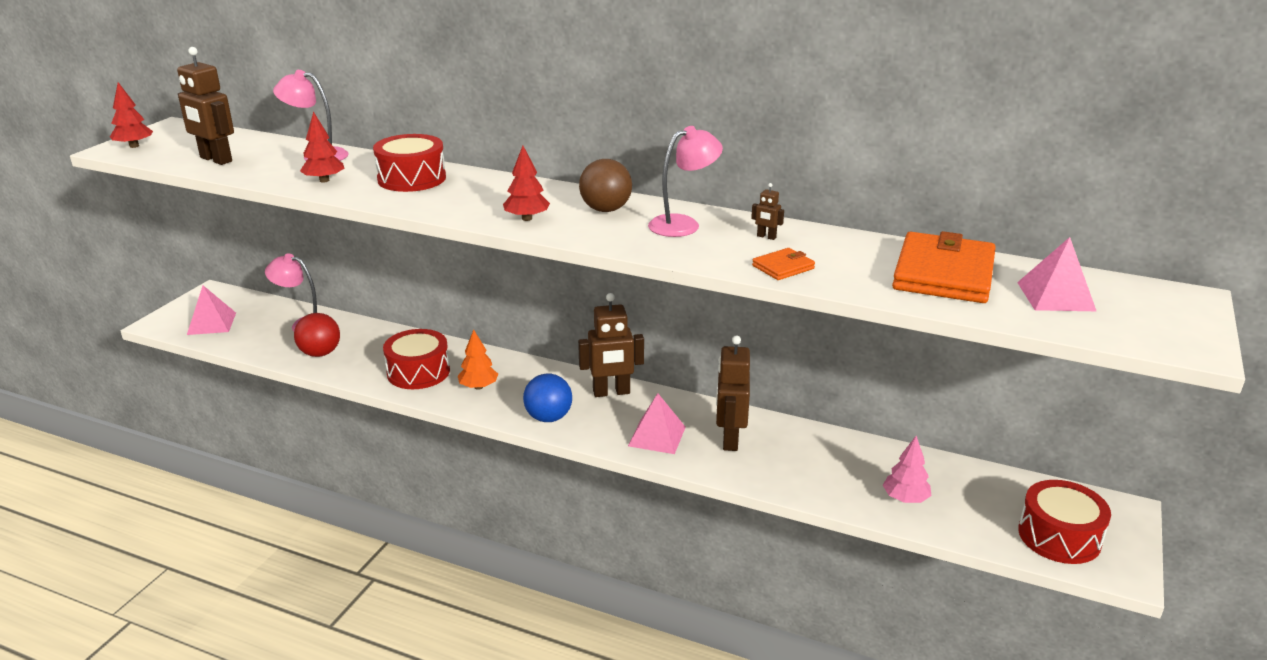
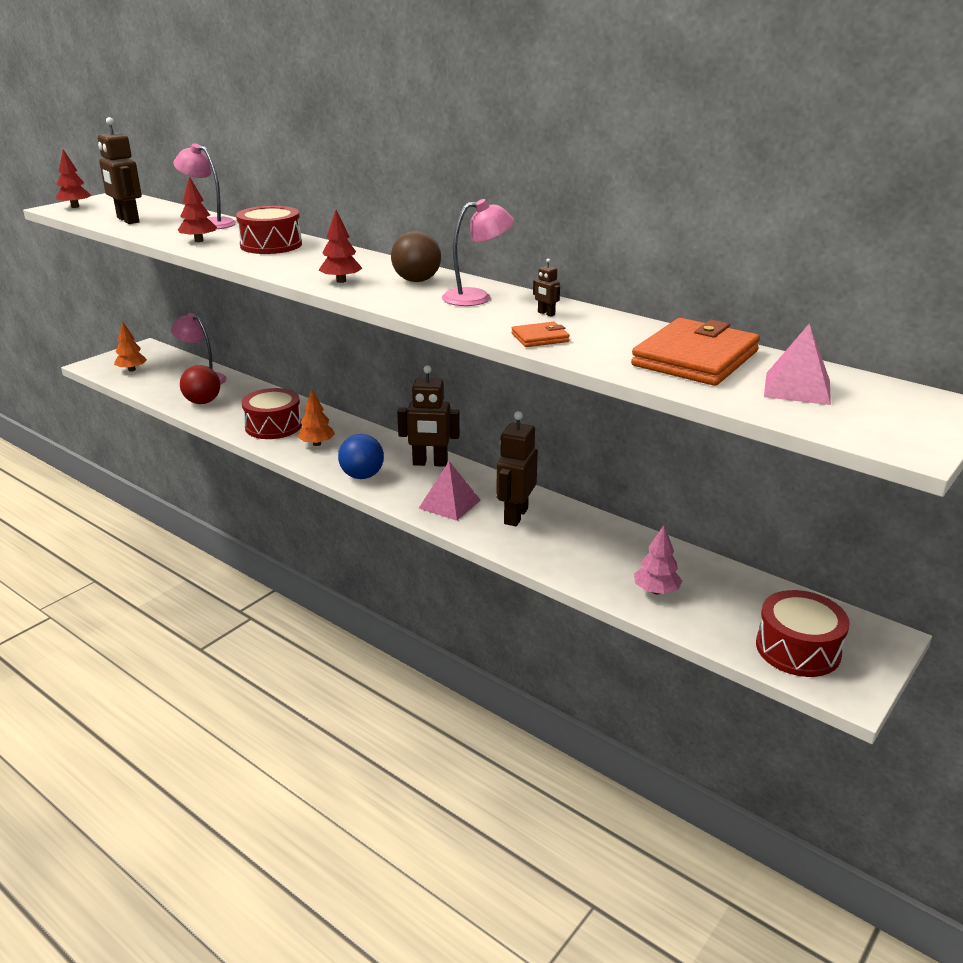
camera: 15 degrees right, 0 degrees up
(212, 323) = (132, 370): pink pyramid -> orange tree

